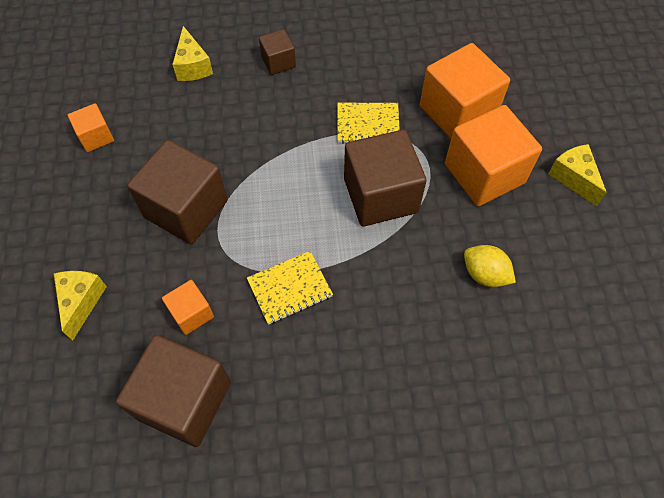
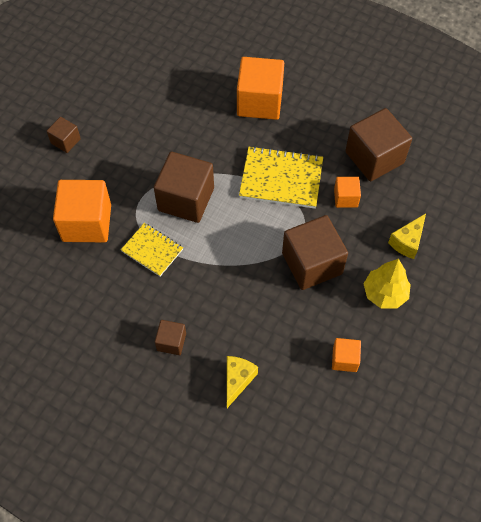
camera: 145 degrees left, 0 degrees up
(82, 224) = (384, 293): none -> yellow tree
(290, 288) = (281, 179): yellow notebook -> yellow notebook, size x1.61
(484, 173) = (113, 174): orange cube -> orange cube (259, 102)
(484, 274) = (169, 124): yellow lemon -> none
(573, 178) = (65, 141): yellow cheese -> brown cube

